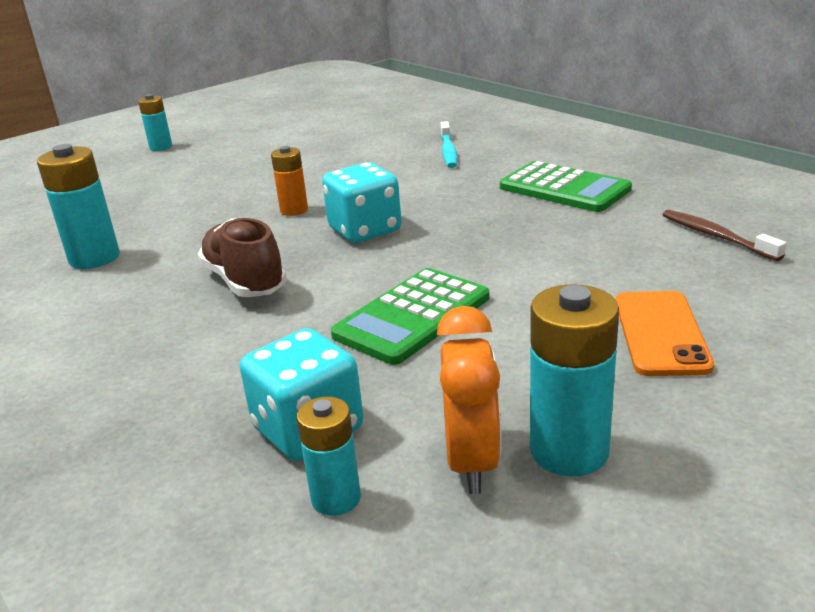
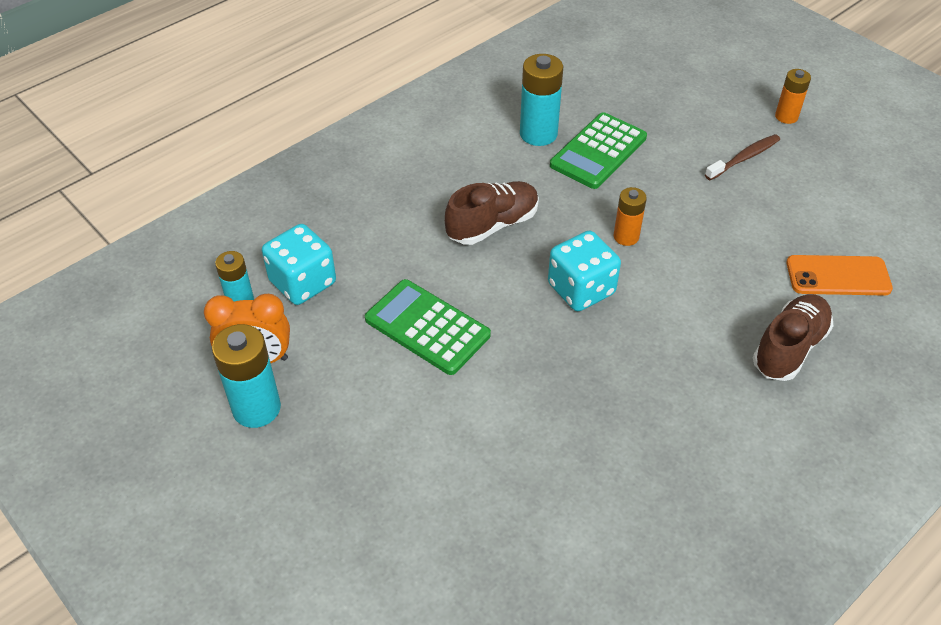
camera: 85 degrees right, 20 degrees up
(161, 147) = (786, 116): turquoise battery -> orange battery
(448, 151) = (789, 348): turquoise toothbrush -> brown shoe
(564, 188) = (679, 447): green calculator -> green calculator (598, 151)
(661, 333) = (382, 482): orange phone -> orange phone (838, 276)
(716, 236) = (554, 564): brown toothbrush -> brown toothbrush (744, 158)

